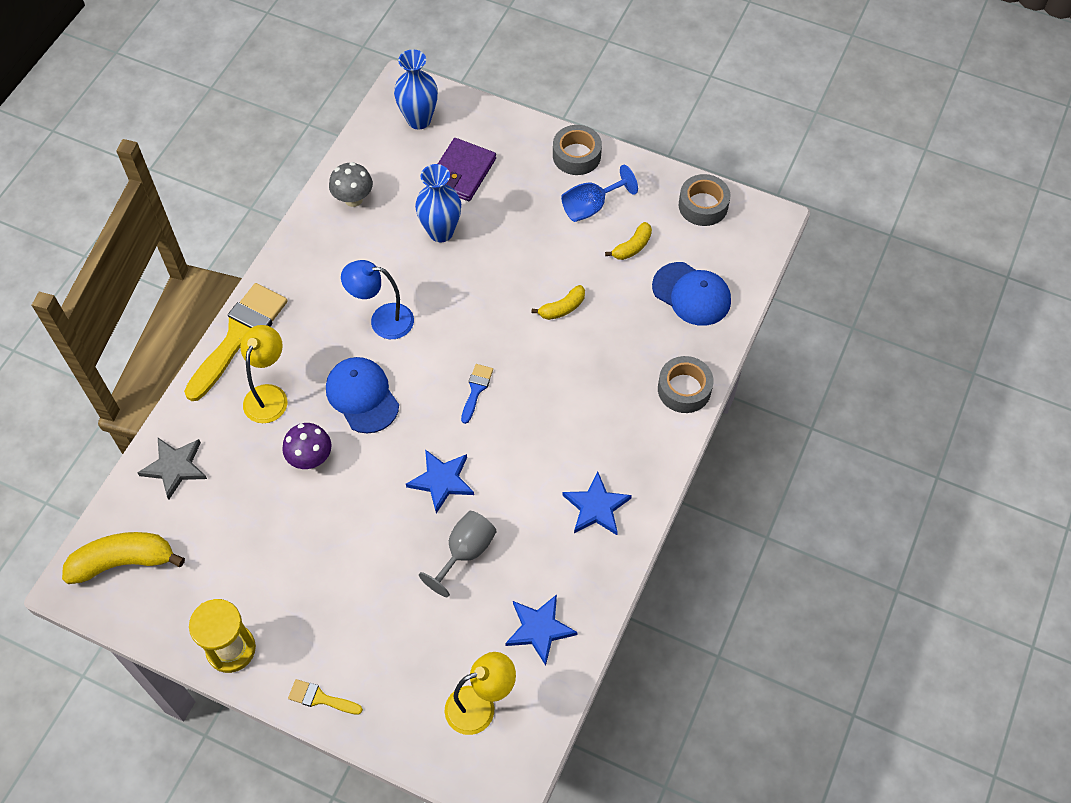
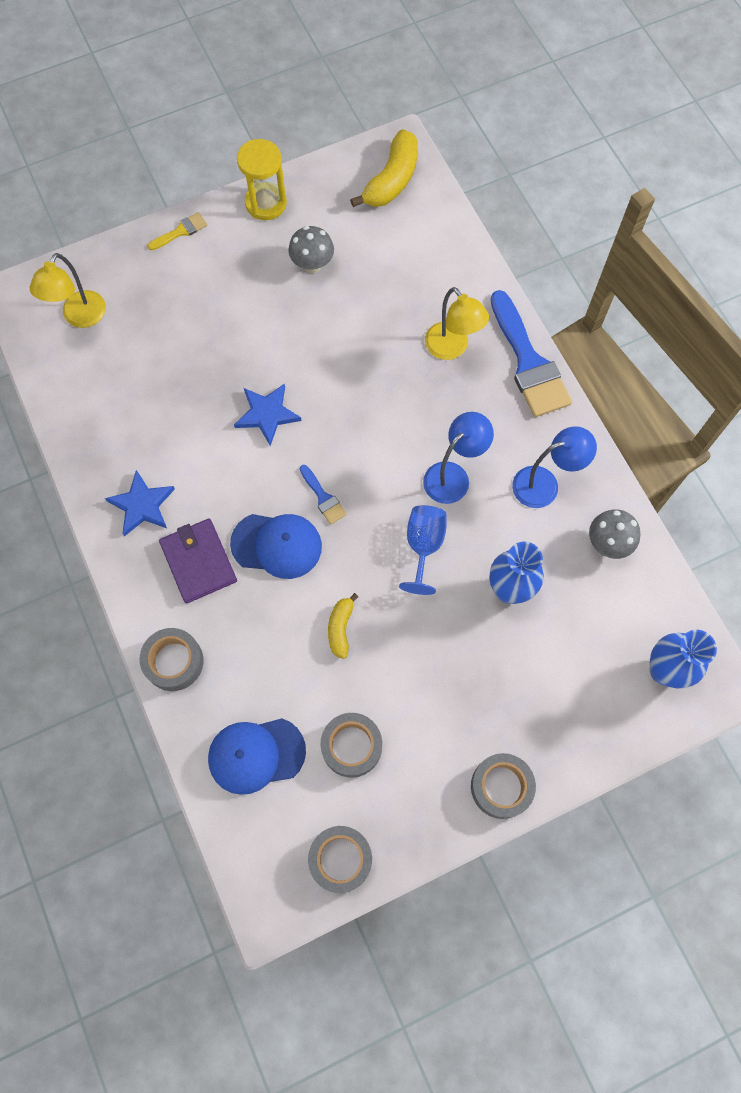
camera: 130 degrees right, 10 degrees up
(175, 467) = (442, 251): grey star -> none
(239, 336) = (529, 362): yellow brush -> blue brush
(268, 558) = (312, 264): none -> grey mushroom
(310, 459) = (369, 340): purple mushroom -> none
(339, 262) = (544, 484): none -> blue lamp
(362, 396) = (393, 411): blue cap -> blue cap (277, 545)
(462, 172) = (565, 661): purple wallet -> purple wallet (199, 561)
(465, 552) = (195, 388): grey goblet -> none
(539, 629) = (93, 393): blue star -> none
(591, 207) = (428, 747): blue goblet -> blue goblet (424, 546)
(632, 247) = (351, 746): yellow banana -> grey tape

